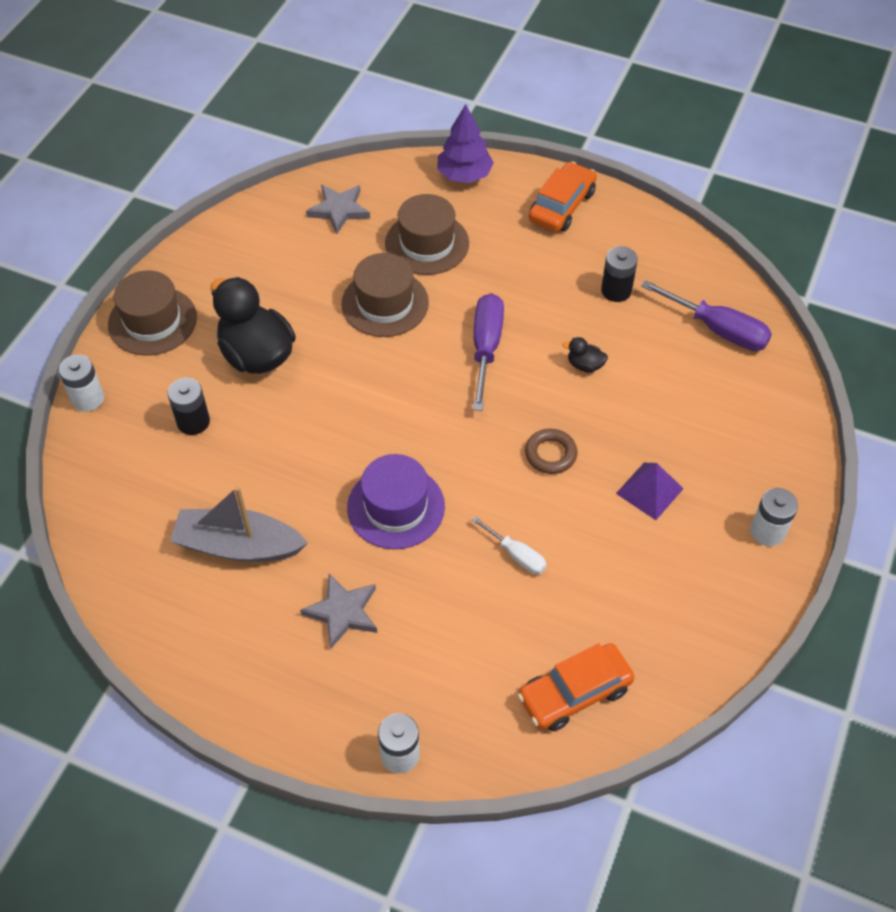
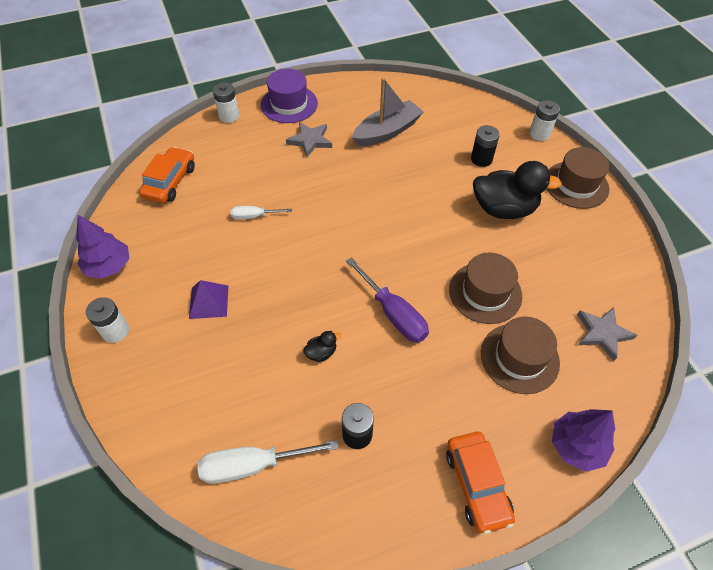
camera: 135 degrees right, 0 degrees up
(396, 507) = (338, 194): purple hat -> purple hat (289, 104)
(550, 454) = (286, 279): brown ring -> none
(717, 329) = (253, 465): purple screwdriver -> white screwdriver
(731, 619) = (109, 266): none -> purple tree

